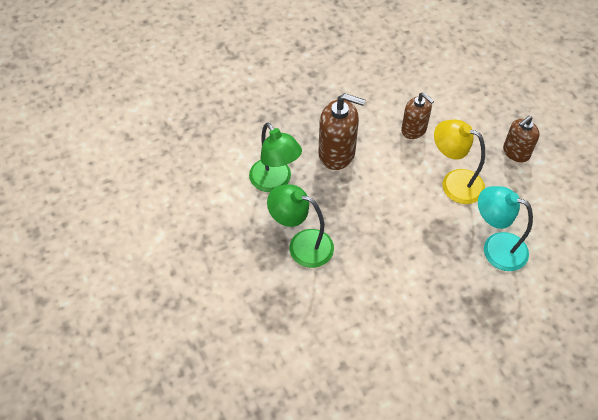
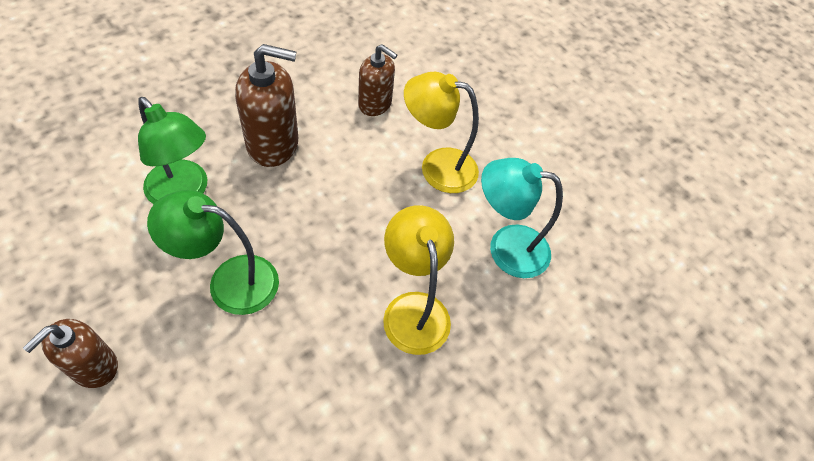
camera: 20 degrees left, 0 degrees up
(422, 280) = (413, 308): none -> yellow lamp
(516, 152) = (508, 120): brown soap dispenser -> brown soap dispenser (93, 366)

